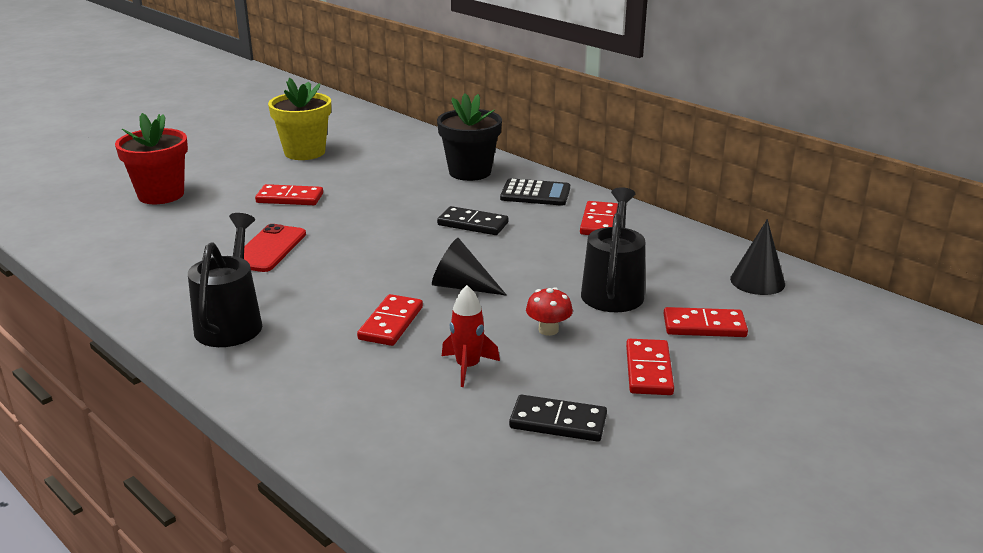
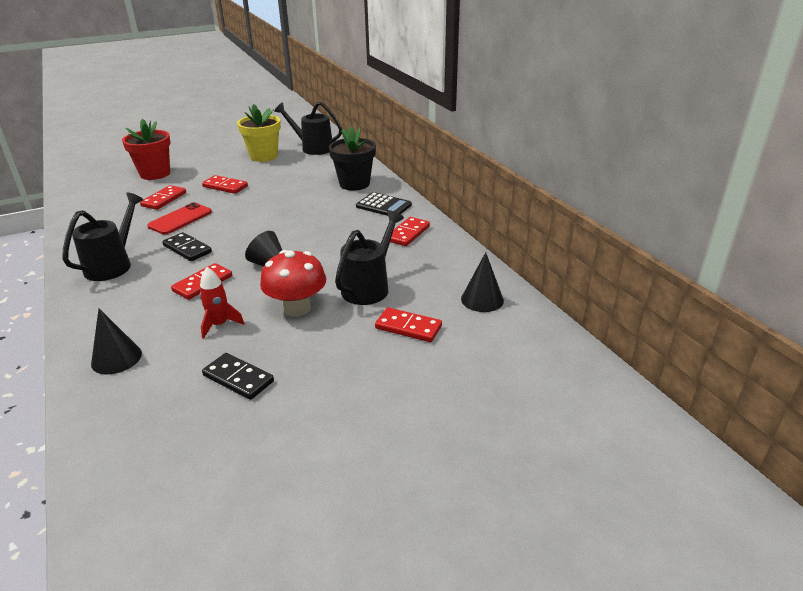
camera: 20 degrees right, 5 degrees up
(364, 133) = (312, 148): none -> black watering can
(369, 433) = (116, 358): none -> black cone
(472, 224) = (320, 222): black domino -> black domino (187, 249)
(548, 330) = (297, 308): red mushroom -> red mushroom, size x1.87
(649, 370) = (336, 353): red domino -> red domino (164, 199)

